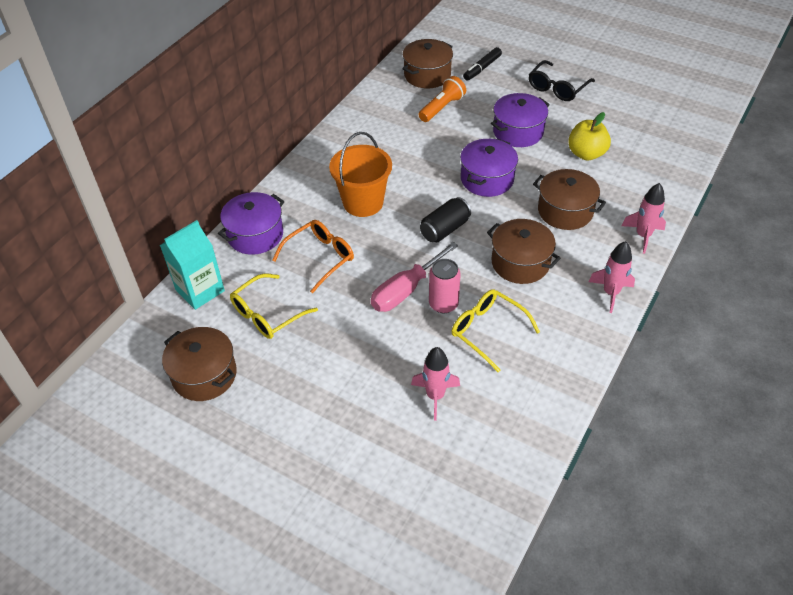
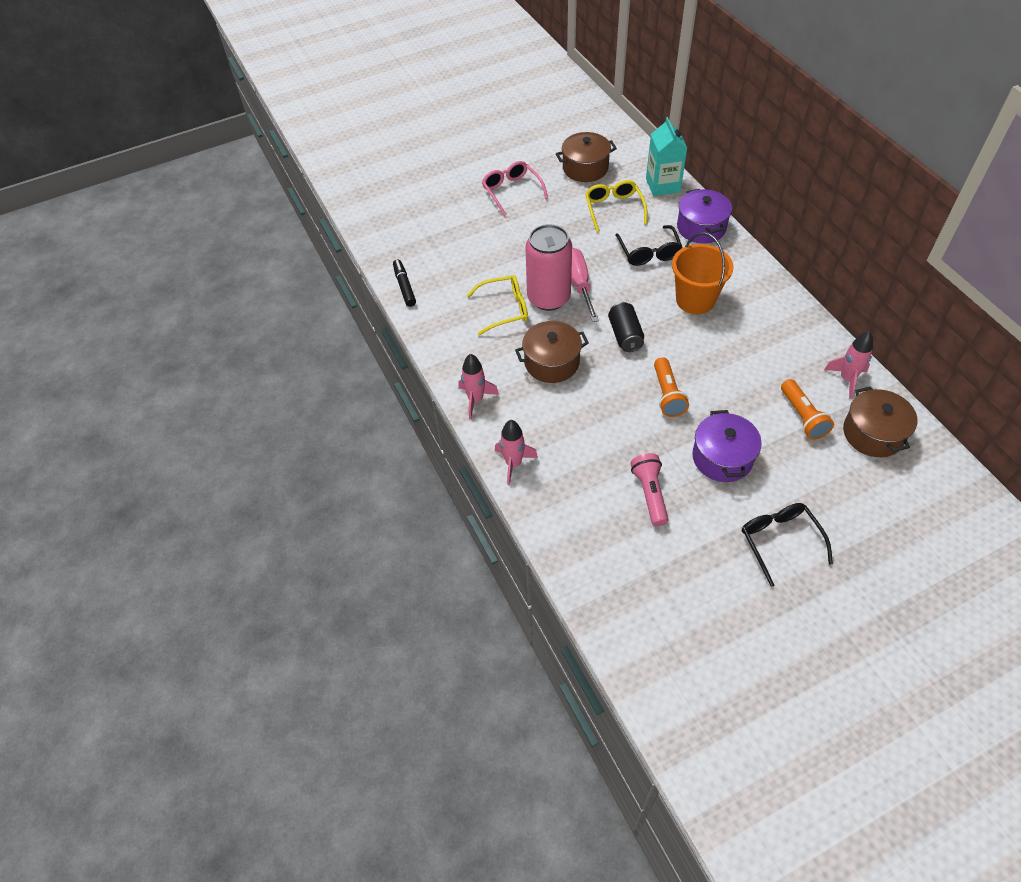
camera: 125 degrees right, 5 degrees up
(294, 428) = (512, 191): none -> pink glasses
(320, 258) = (649, 252): orange glasses -> black glasses
(435, 396) = (478, 259): pink rocket -> pink rocket (847, 379)
(443, 304) = (548, 298): pink can -> pink can, size x1.71
(482, 68) = (860, 491): black marker -> black marker (404, 287)
(487, 179) = (667, 395): purple pot -> orange flashlight
(565, 211) = (585, 427): brown pot -> none
(586, 154) = (650, 494): yellow apple -> pink flashlight

